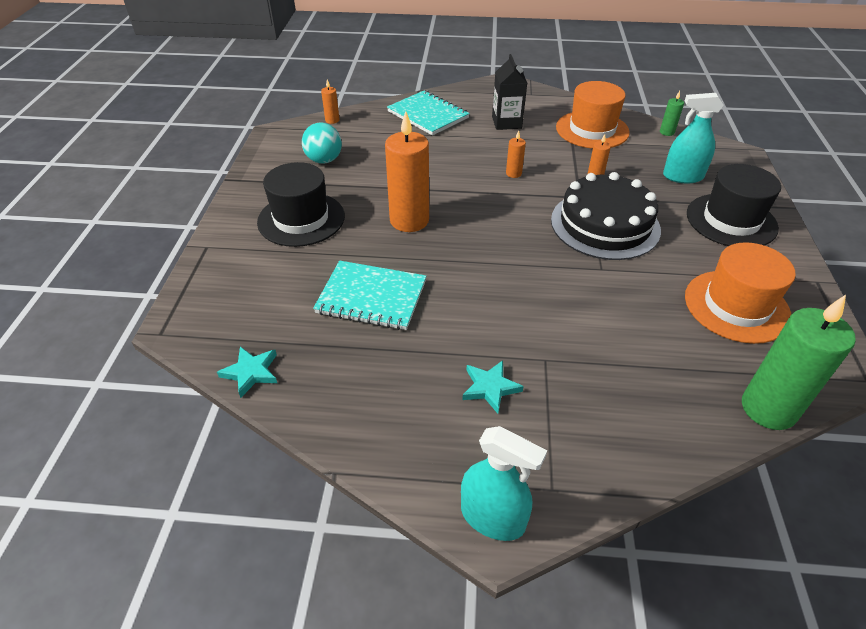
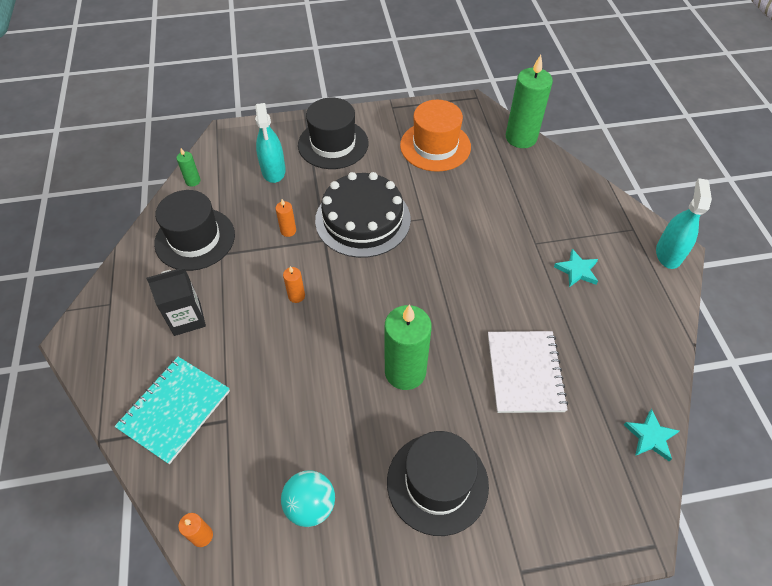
camera: 105 degrees left, 10 degrees up
(371, 297) = (524, 372): turquoise notebook -> white notebook
(409, 220) = (405, 372): orange candle -> green candle
(592, 130) = (195, 239): orange hat -> black hat

